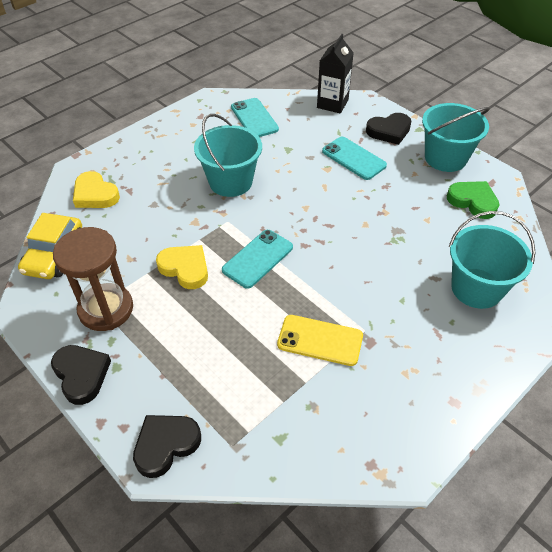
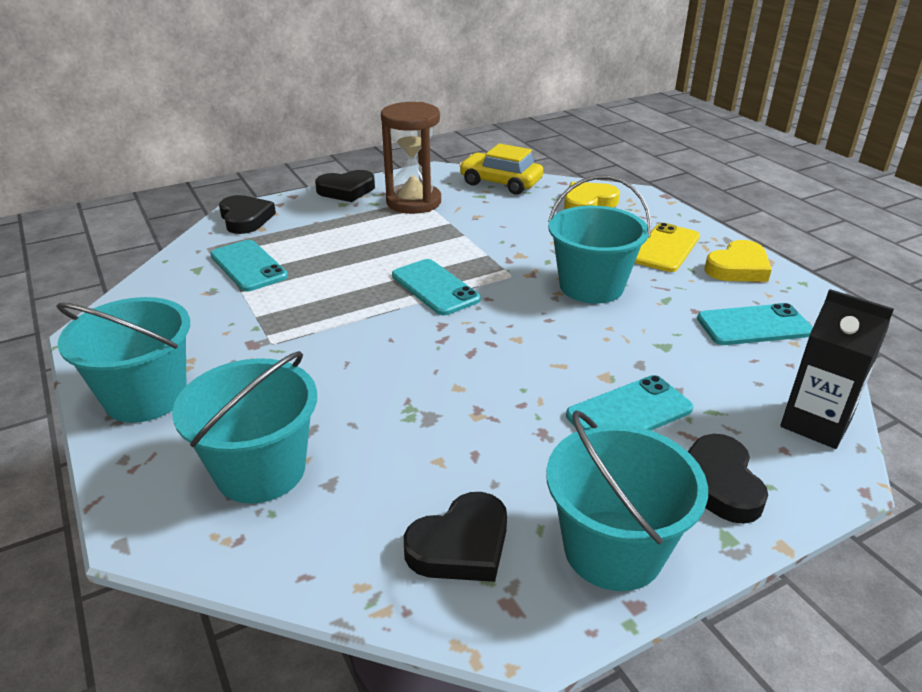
camera: 105 degrees right, 15 degrees down
(185, 268) = (445, 243): yellow heart -> yellow heart (738, 268)
(262, 396) = (248, 266): none -> turquoise phone
(320, 340) = (284, 309): yellow phone -> yellow phone (665, 248)
(454, 378) = (146, 396): none -> turquoise bucket
(473, 201) = (461, 545): green heart -> black heart

